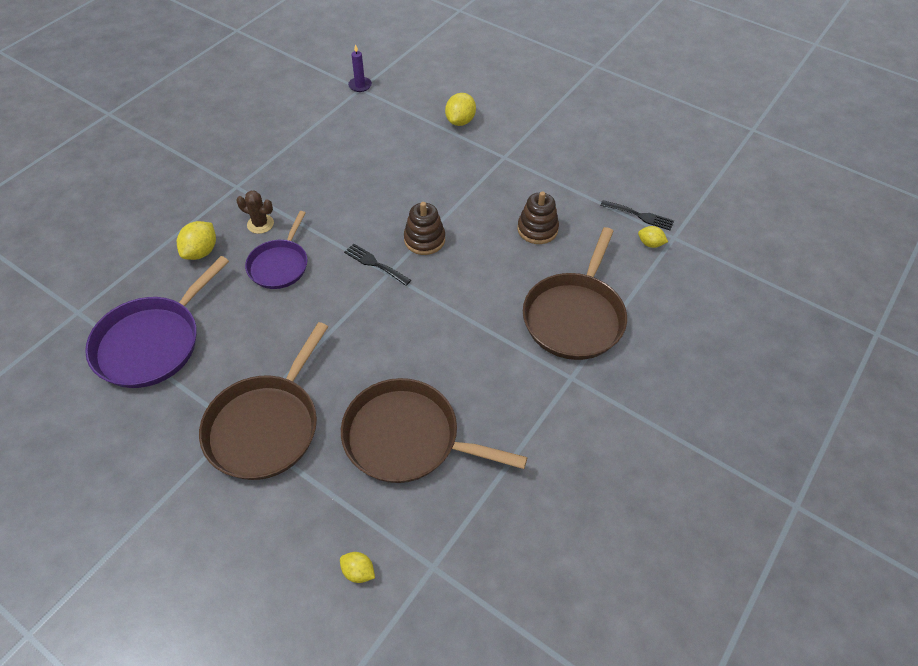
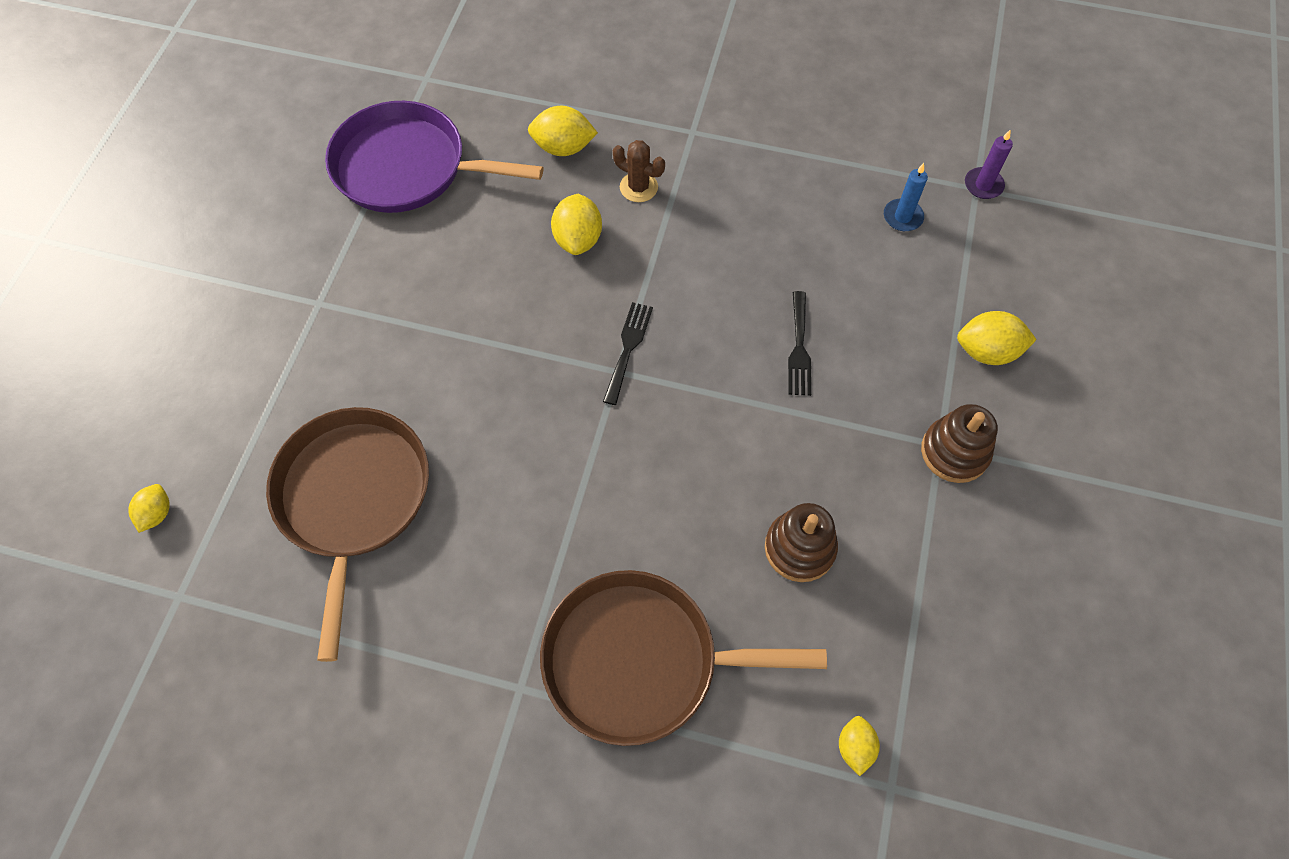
camera: 70 degrees right, 10 degrees up
(260, 224) = (638, 187): brown cactus -> brown cactus turned 60 degrees counterclockwise
(266, 426) = (327, 333): brown pan -> none
(279, 265) = (578, 239): purple pan -> yellow lemon
(360, 121) = (902, 217): none -> blue candle
(424, 240) = (702, 394): brown stacking toy -> brown stacking toy (954, 452)
(640, 216) = (915, 712): black fork -> black fork (799, 348)

